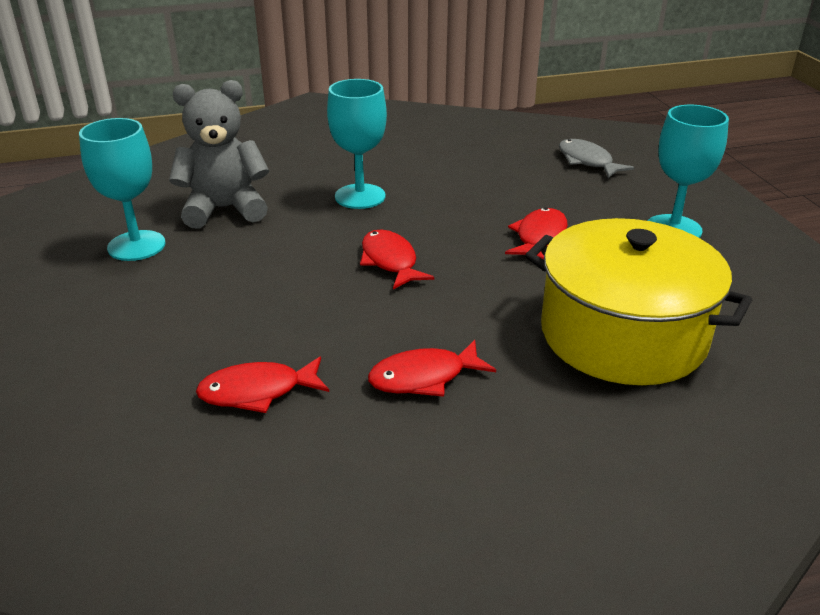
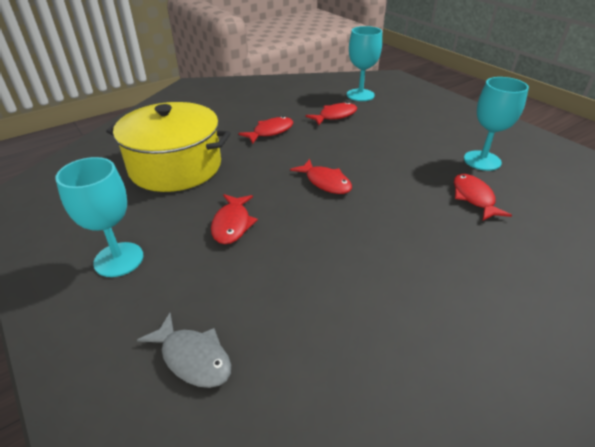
camera: 160 degrees right, 5 degrees up
(224, 209) = (474, 198): grey teddy bear -> red fish
(360, 196) = (393, 234): turquoise goblet -> turquoise goblet (360, 95)

